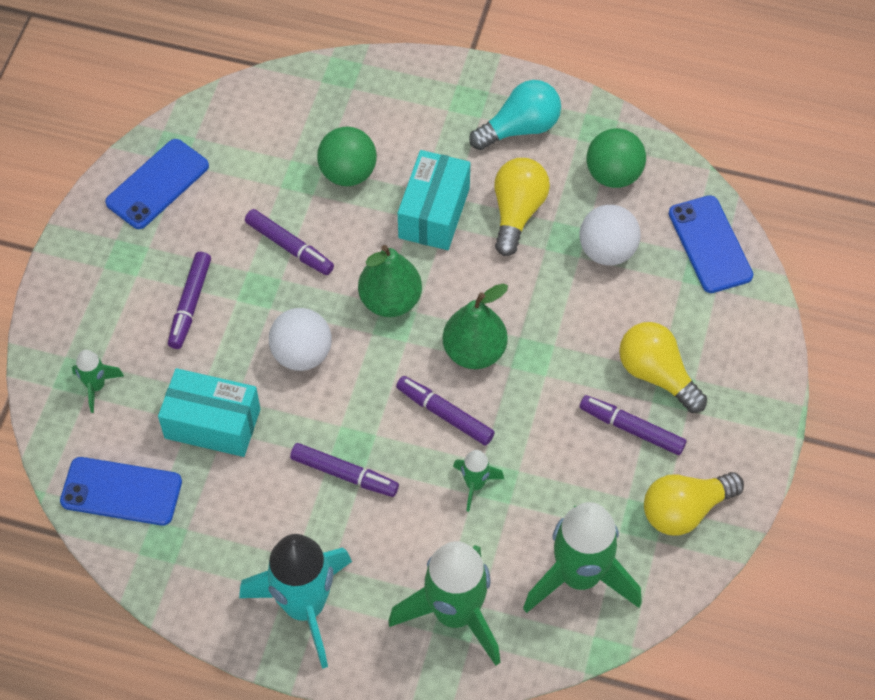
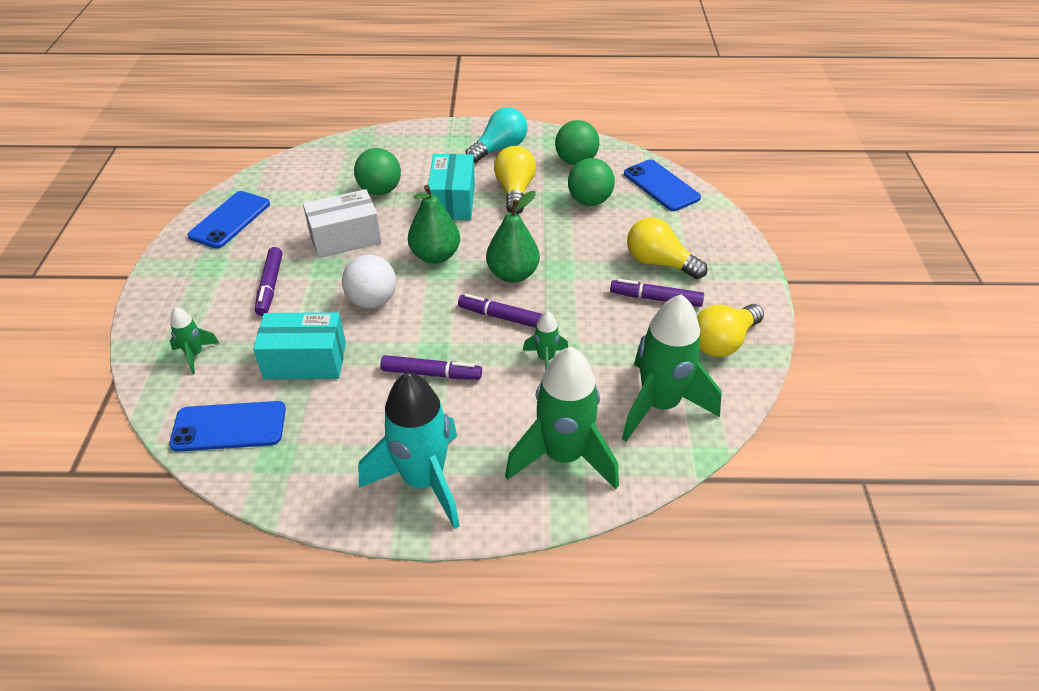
camera: 15 degrees left, 15 degrees down
(289, 247) = (345, 238): purple marker -> white box
(607, 251) = (589, 201): white ball -> green ball

